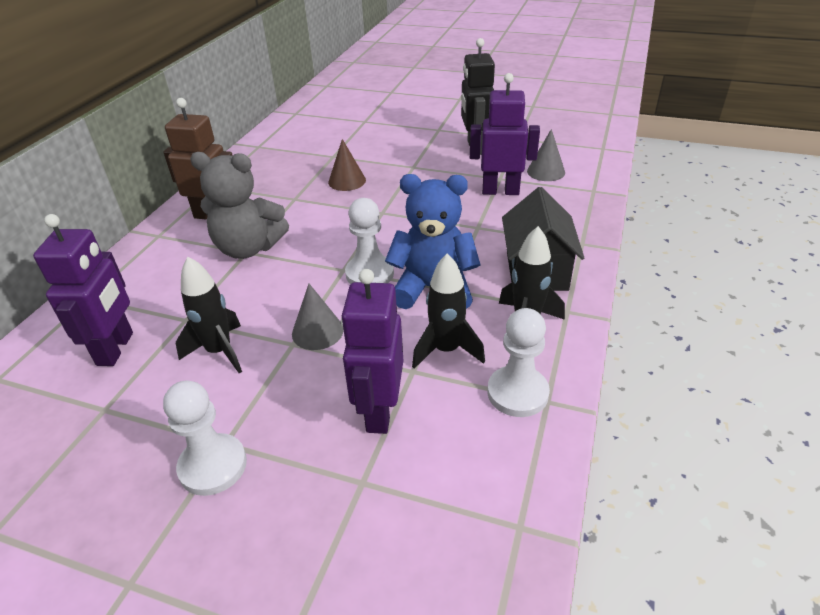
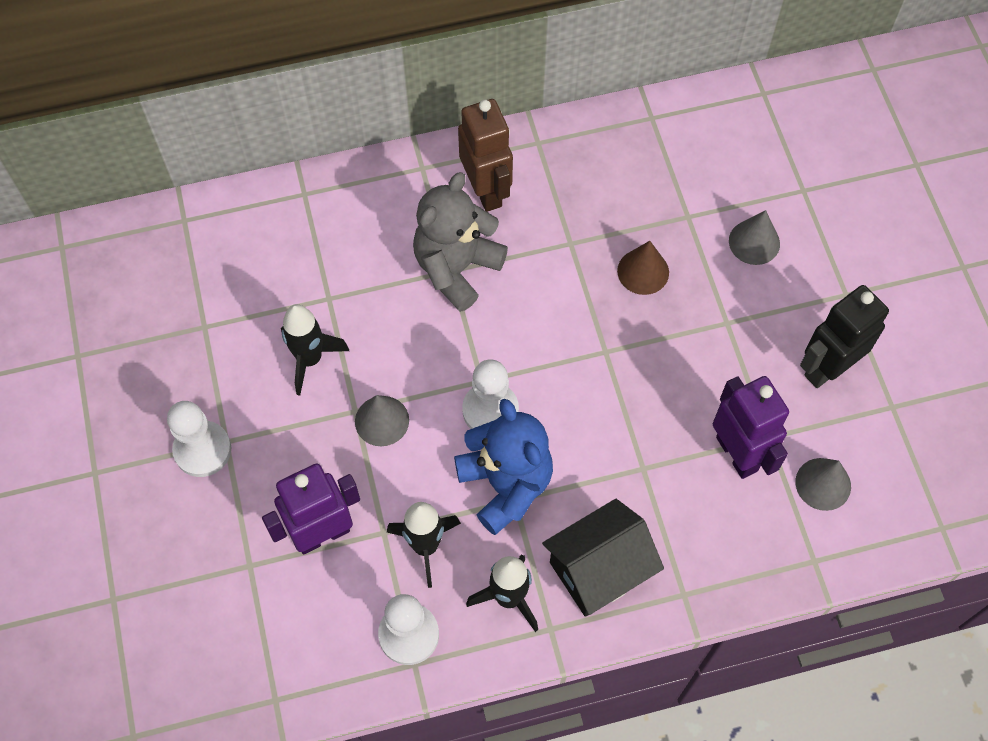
camera: 55 degrees right, 25 degrees up
(116, 349) = (263, 276): purple robot -> none
(248, 248) = (456, 268): grey teddy bear -> grey teddy bear turned 60 degrees clockwise
(375, 143) = (754, 242): none -> grey cone

